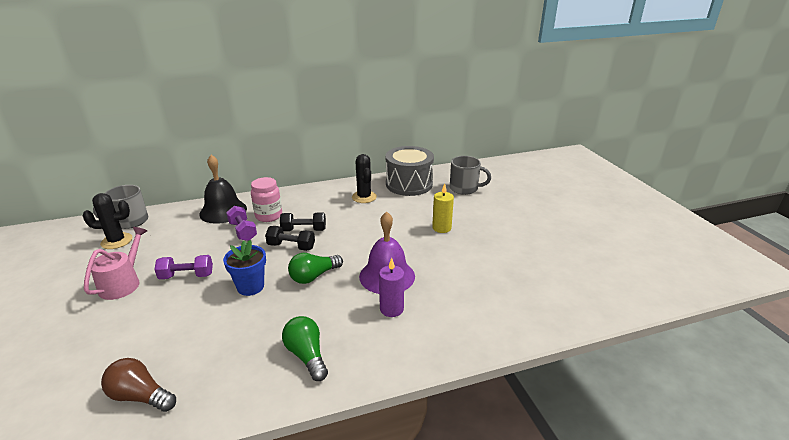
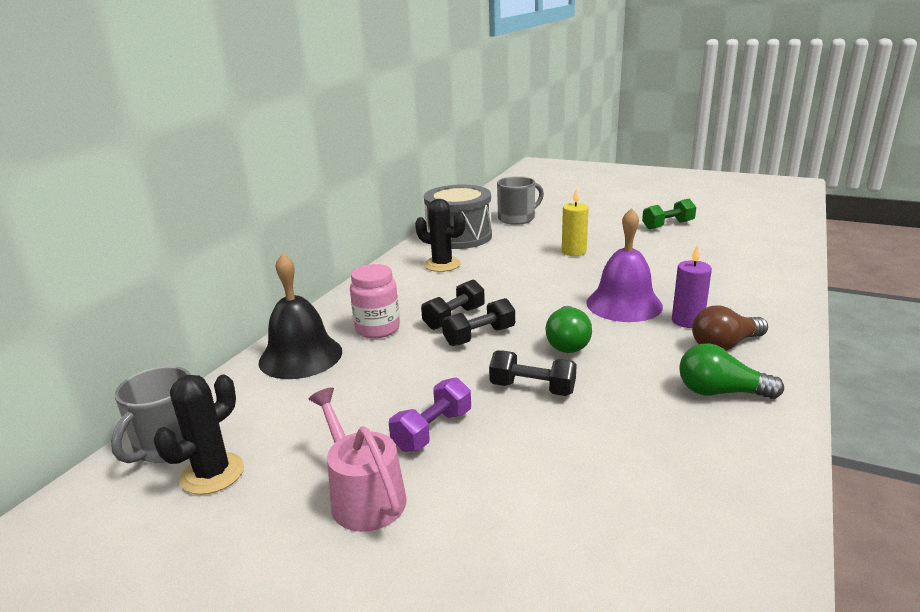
camera: 45 degrees left, 5 degrees down
(140, 396) = (690, 543): brown light bulb -> brown light bulb (725, 345)
(243, 231) = (385, 357): purple dumbbell -> none
(250, 287) = (532, 388): blue flower pot -> black dumbbell
(544, 244) = (667, 225): none -> green dumbbell

